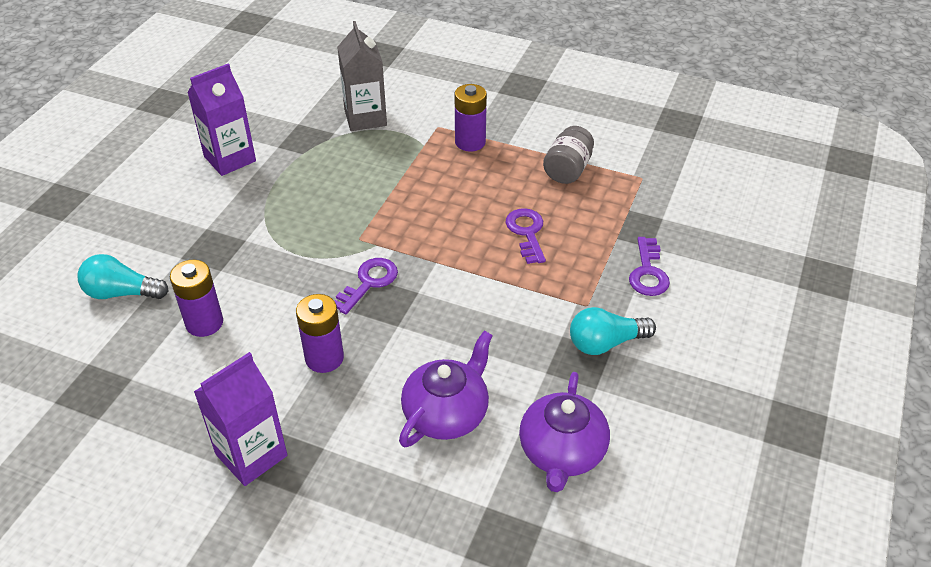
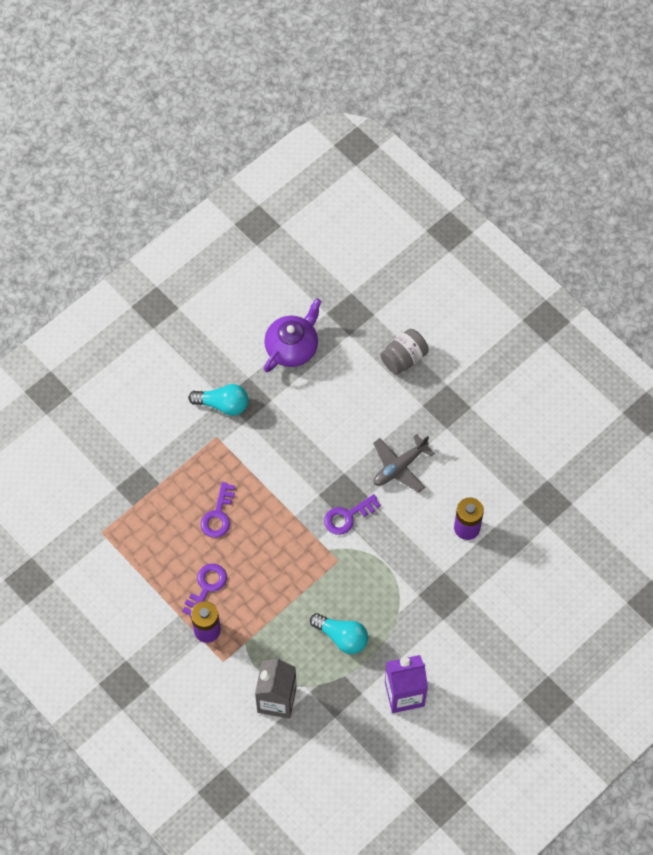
camera: 155 degrees left, 20 degrees up
(121, 293) = (516, 579): turquoise light bulb -> turquoise light bulb (342, 637)
(251, 455) = (464, 418): purple carton -> none
(324, 358) = (399, 467): purple battery -> grey plane
(446, 413) = (343, 398): purple teapot -> none
(567, 170) = (150, 565): grey jar -> grey jar (404, 358)
(648, 272) = (159, 445): purple key -> purple key (206, 587)

